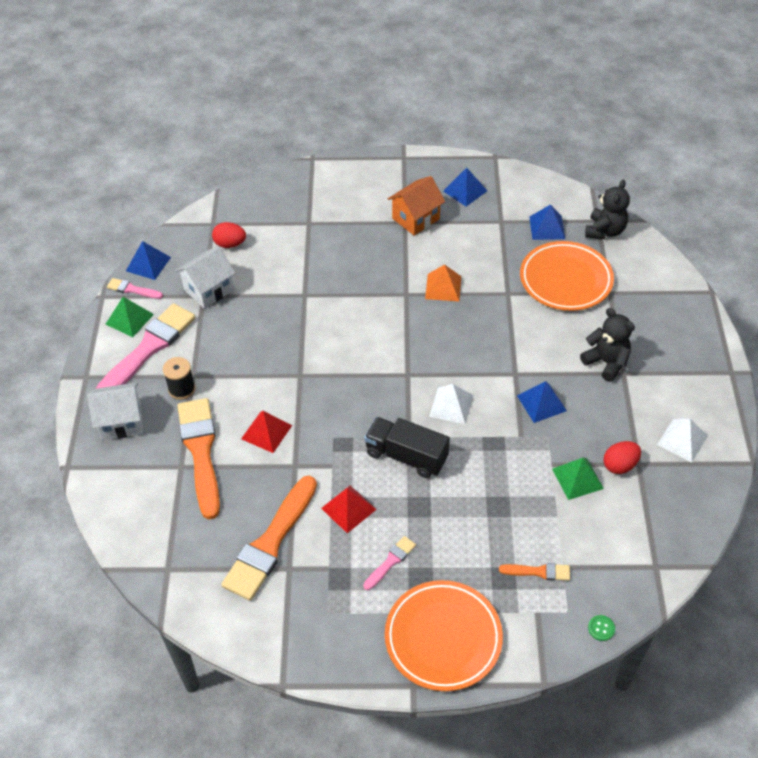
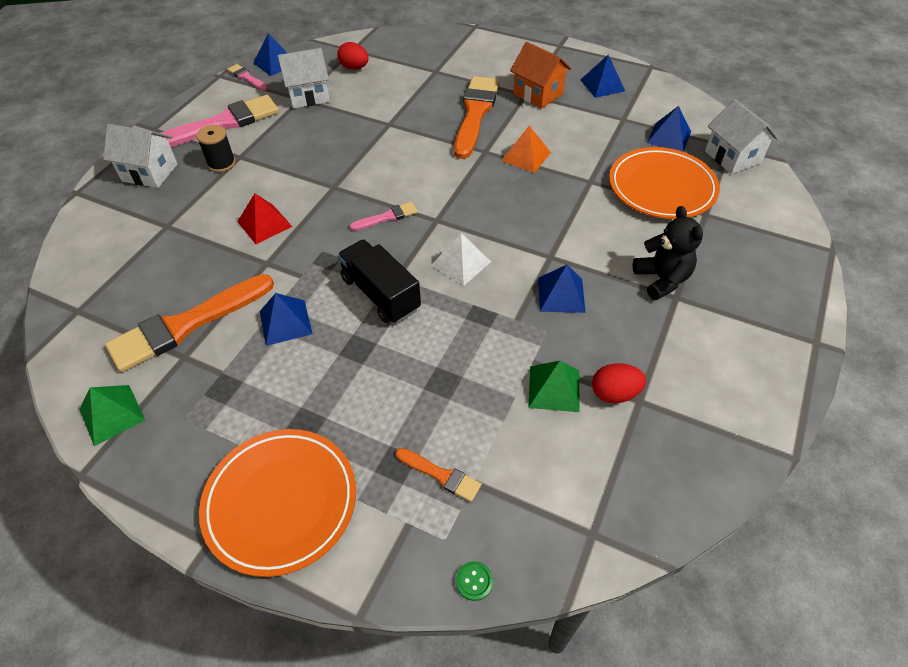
camera: 25 degrees right, 0 degrees up
(129, 319) = (225, 98): green pyramid -> green pyramid (112, 414)
(201, 452) = (193, 220): orange brush -> orange brush (475, 113)
(348, 509) = (285, 322): red pyramid -> blue pyramid
(390, 562) = (287, 393): pink brush -> pink brush (387, 217)
(416, 219) = (538, 94): orange house -> orange house turned 60 degrees clockwise
(605, 231) = (732, 157): black teddy bear -> white house
(682, 440) = (710, 395): white pyramid -> none

